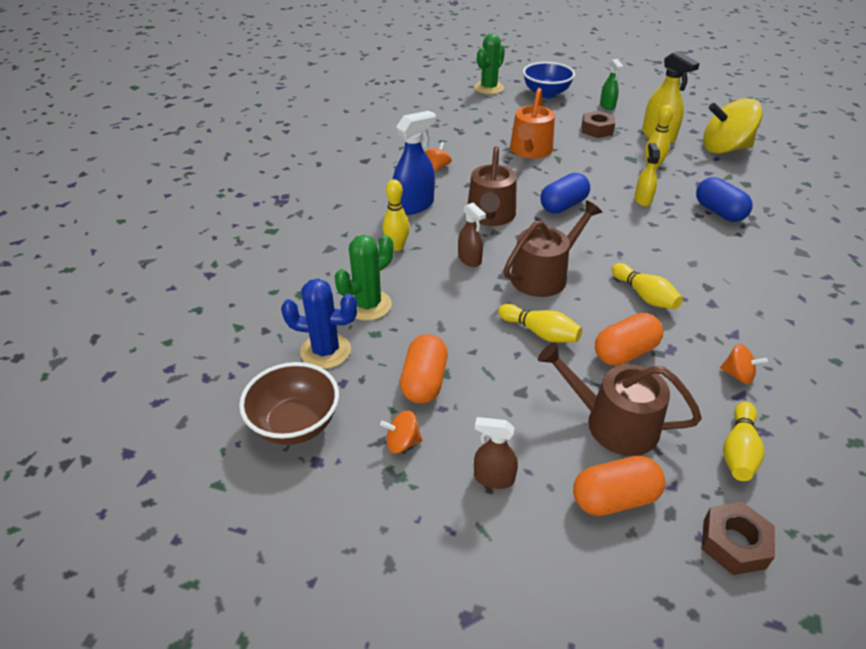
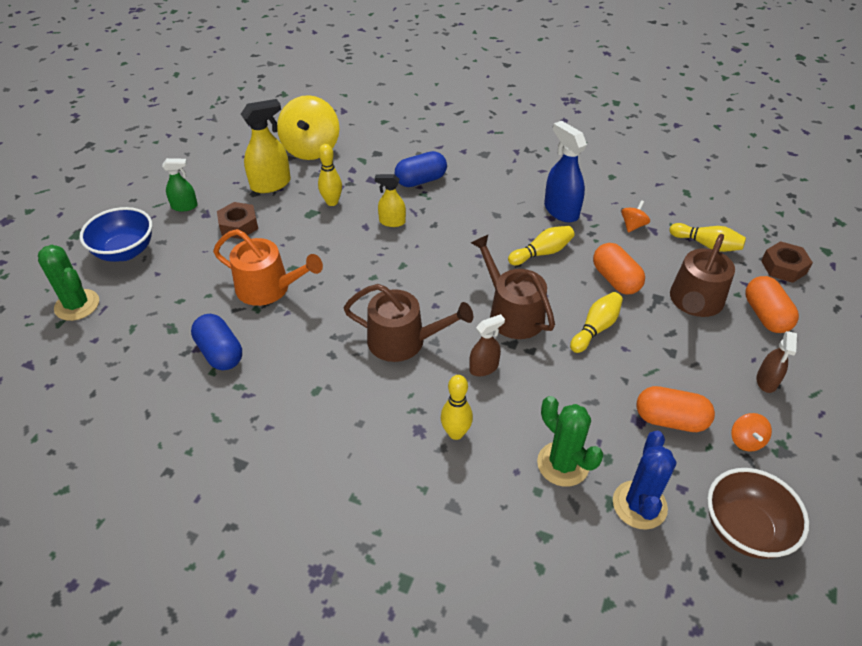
camera: 85 degrees left, 5 degrees up
(414, 206) = (370, 411): blue spray bottle -> blue spray bottle (561, 211)
(438, 167) = (282, 380): orange spinning top -> none
(563, 205) = (393, 280): blue capsule -> blue capsule (220, 353)

